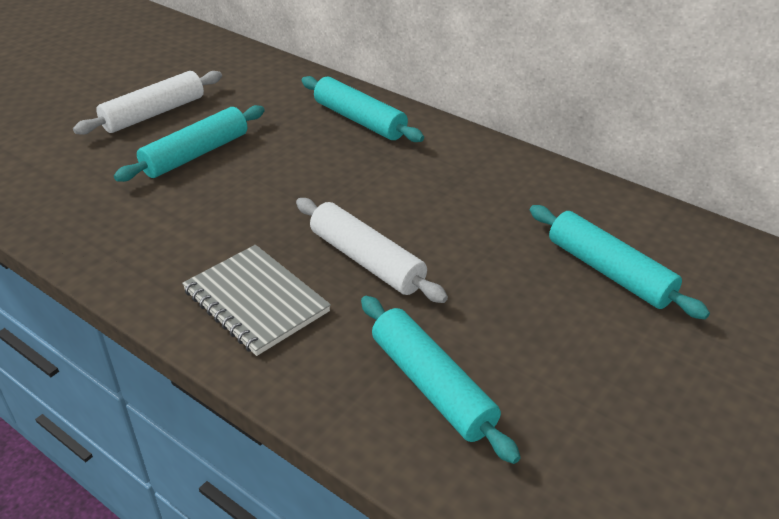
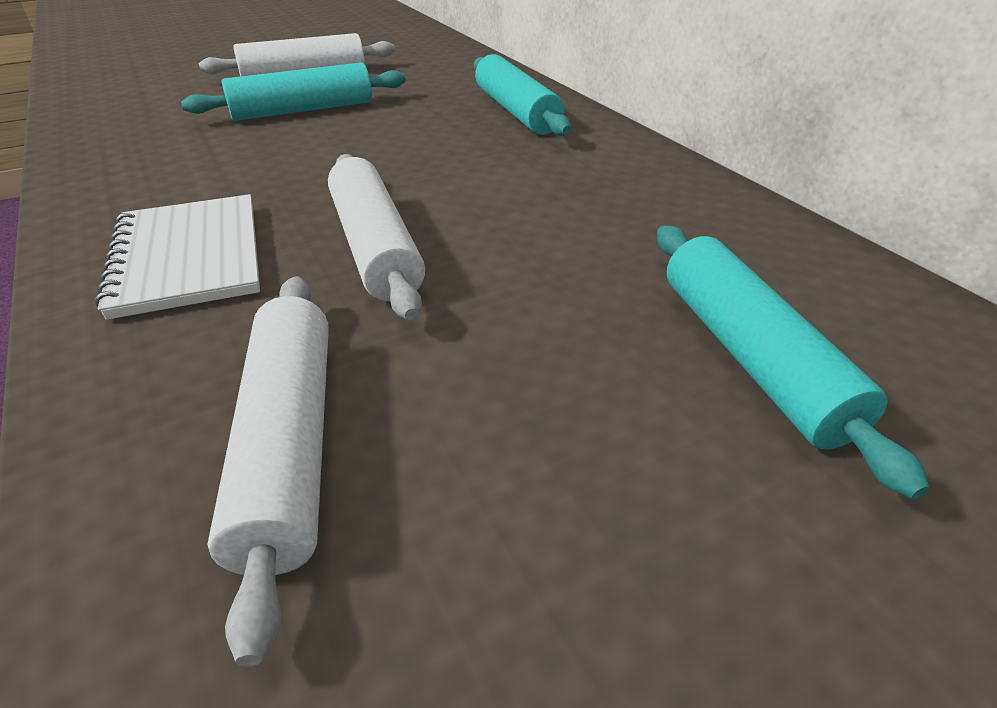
camera: 25 degrees right, 0 degrees up
(256, 301) = (188, 257): grey notebook -> white notebook
(432, 385) = (289, 444): turquoise rolling pin -> white rolling pin

